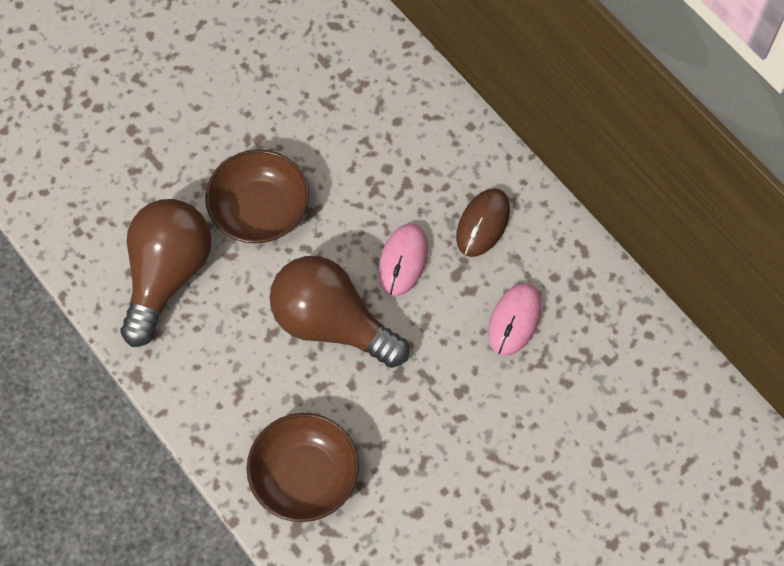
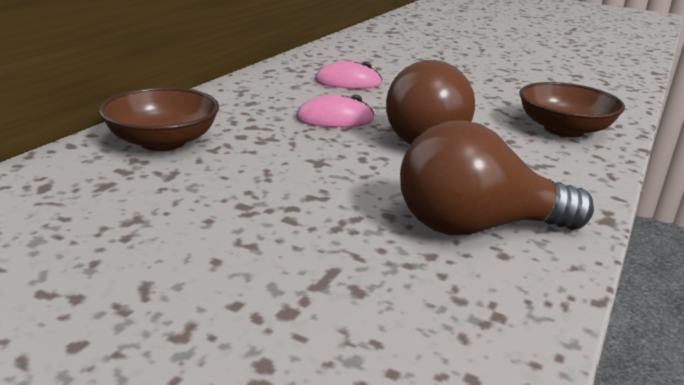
camera: 115 degrees left, 40 degrees down
(260, 210) = (340, 188): brown bowl -> brown bowl (163, 142)
(483, 224) = (272, 97): brown mouse -> none

